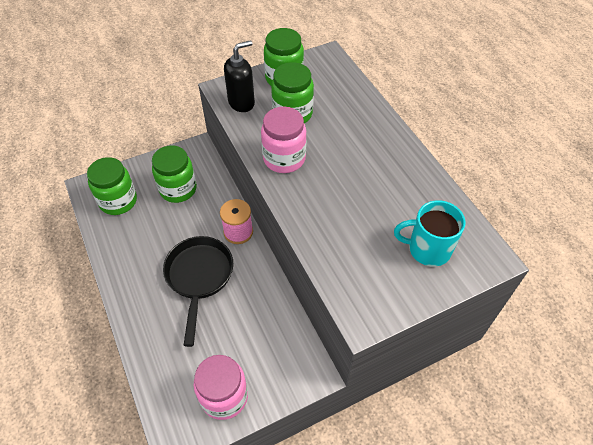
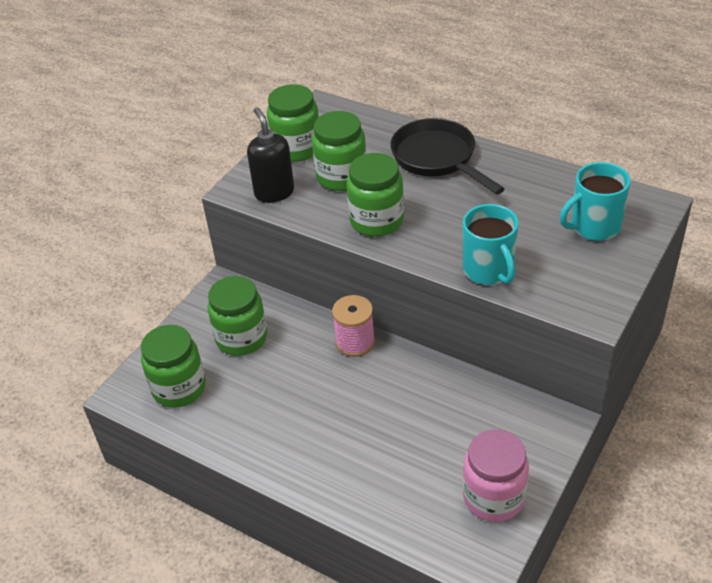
camera: 30 degrees left, 10 degrees down
(199, 277) = (355, 408): black pan -> black pan (437, 159)
(241, 103) = (274, 192): black soap dispenser -> black soap dispenser turned 45 degrees counterclockwise
(284, 158) = (376, 221): pink jar -> green jar
(321, 239) = (489, 270): none -> turquoise mug

